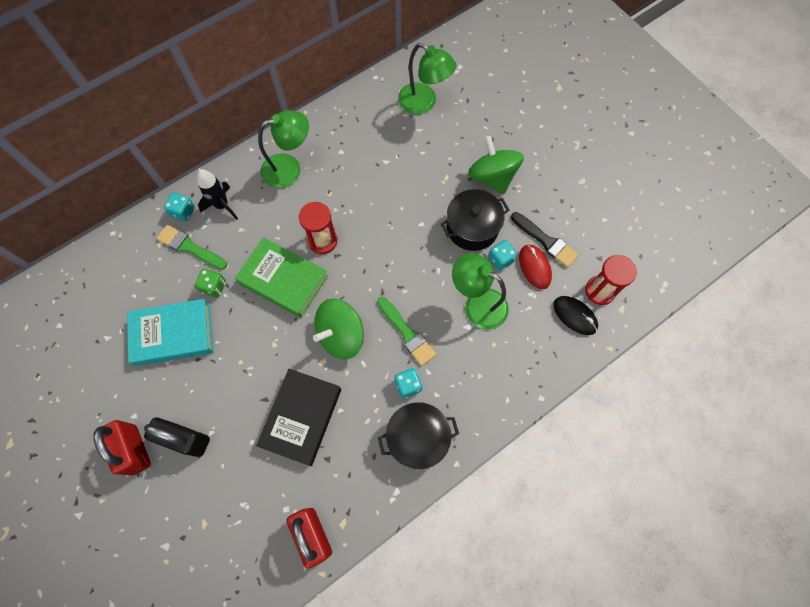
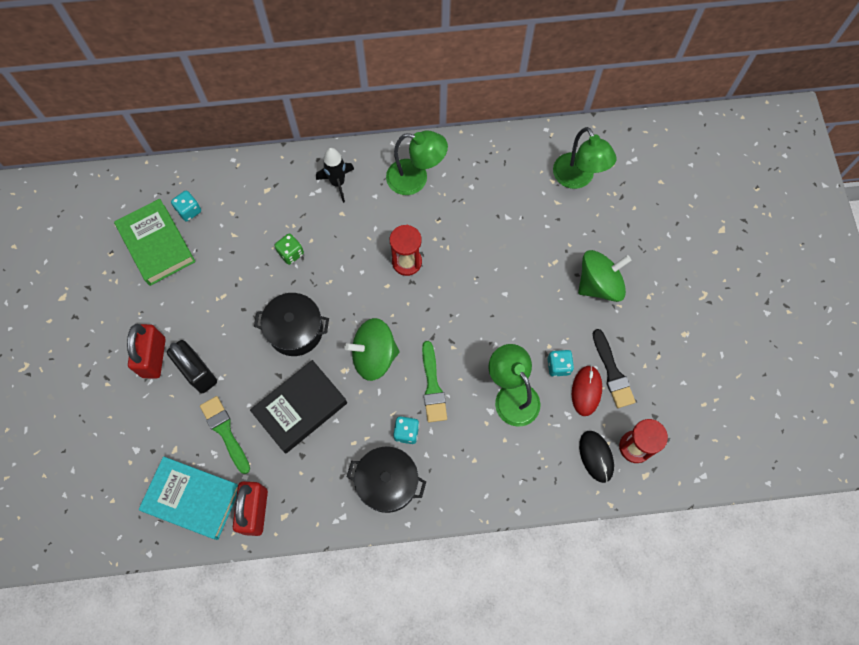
camera: 30 degrees right, 0 degrees up
(173, 334) = (235, 277): turquoise book -> turquoise book (192, 498)
(183, 212) = (301, 171): turquoise dice -> turquoise dice (189, 211)
(190, 247) = (289, 207): green brush -> green brush (225, 431)
(283, 280) = (353, 279): green book -> green book (157, 245)
(472, 228) = (550, 322): black pot -> black pot (295, 330)
(492, 177) = (599, 284): green spinning top -> green spinning top turned 60 degrees clockwise

